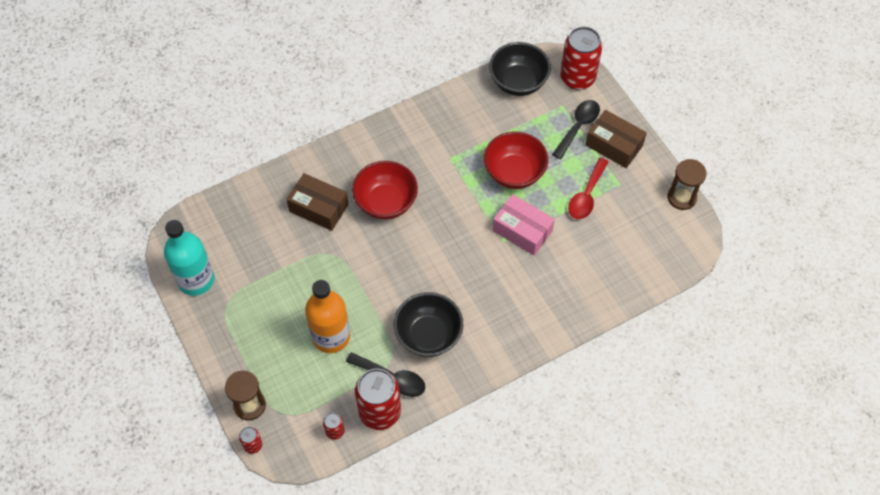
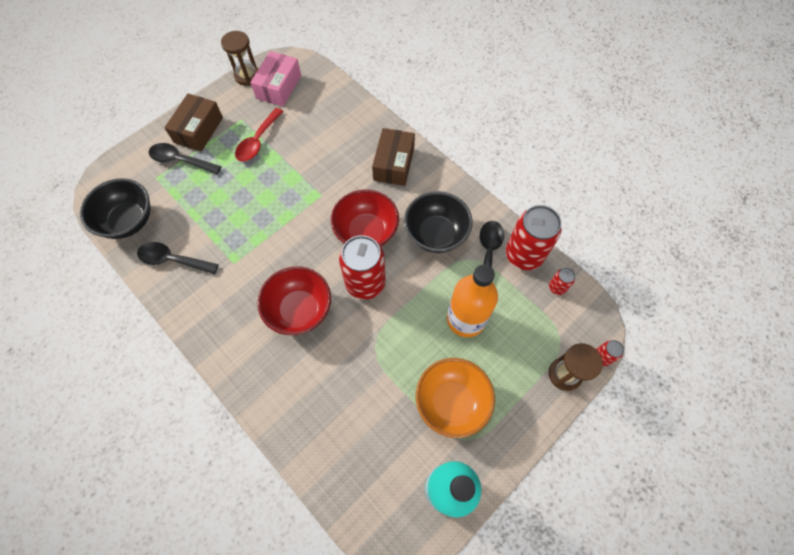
camera: 105 degrees left, 5 degrees up
(261, 303) = (451, 402): none -> orange bowl
(319, 208) = (321, 378): brown box -> brown box (393, 164)
(467, 112) = (173, 260): none -> black spoon
(514, 173) = (242, 202): red bowl -> red bowl (366, 232)
(522, 230) = (306, 183): pink box -> pink box (278, 87)
(577, 78) = (120, 171): red can -> red can (365, 283)
(586, 195) = (258, 141): red spoon -> red spoon turned 105 degrees clockwise

